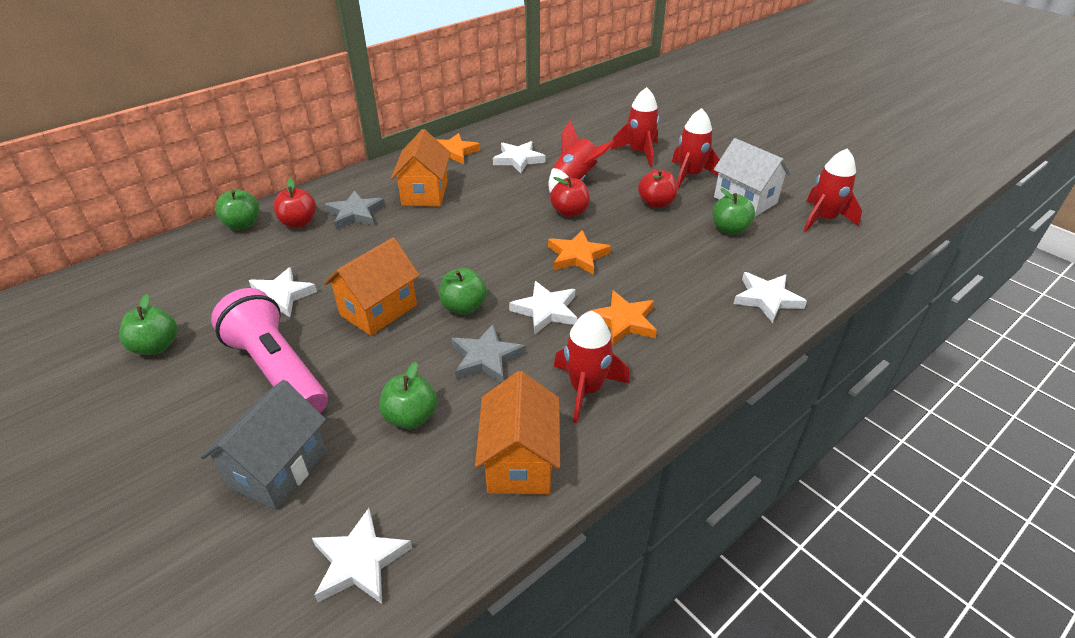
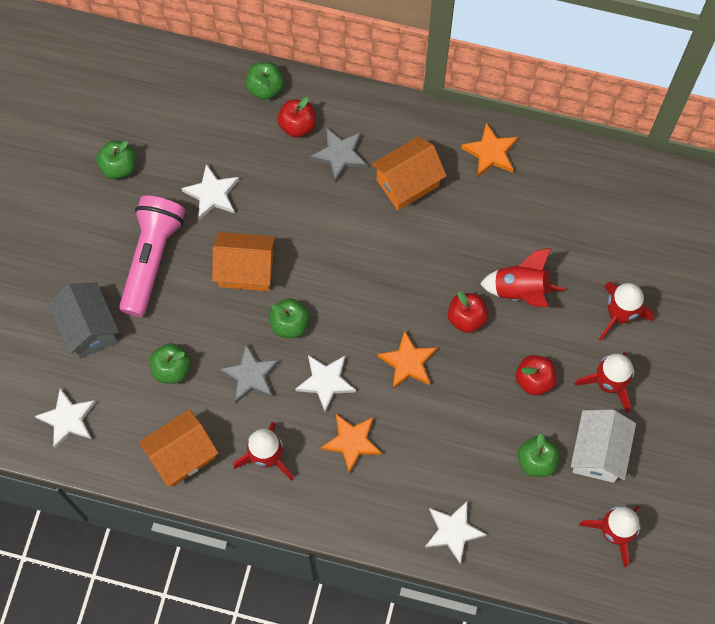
camera: 55 degrees right, 30 degrees up
(278, 469) = (89, 328): grey house -> grey house turned 75 degrees clockwise
(518, 159) = (521, 217): white star -> none

